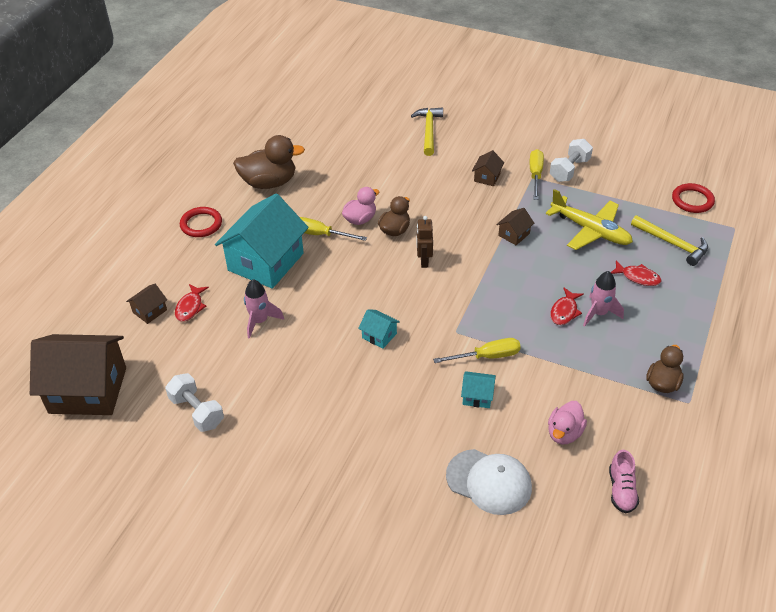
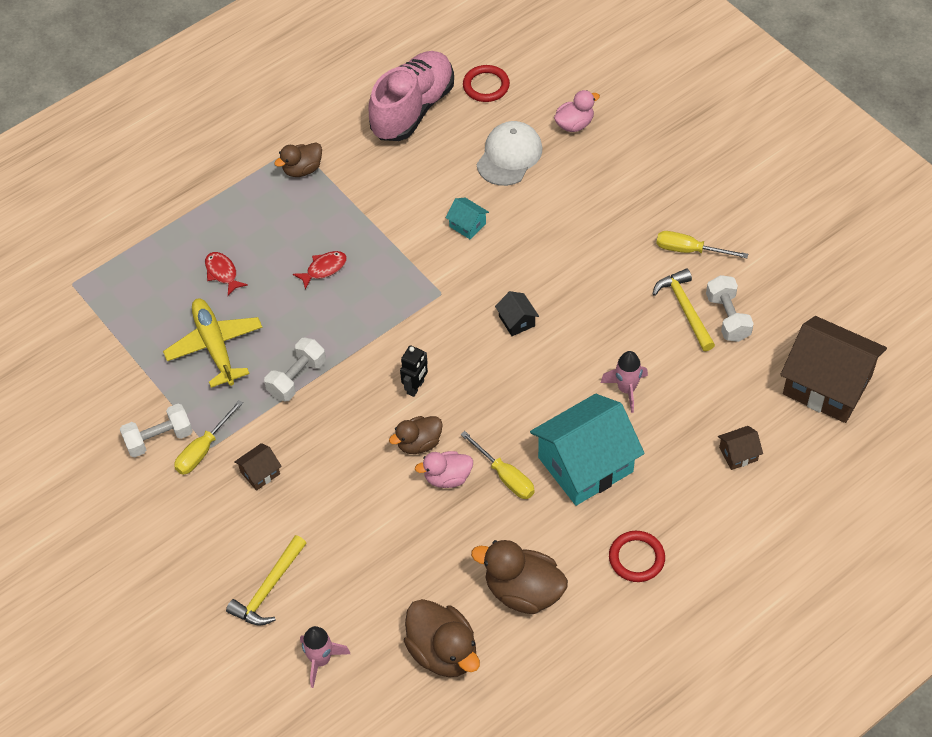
camera: 150 degrees left, 10 degrees up
(190, 307) = (692, 440): red fish -> none
(301, 141) = (443, 652): none -> brown duck
(379, 335) = (517, 321): turquoise house -> black house
(424, 261) = (416, 387): brown robot -> black robot
(487, 356) = (431, 256): yellow screwdriver -> yellow screwdriver (689, 250)
(489, 482) = (509, 156): white cap -> white cap turned 60 degrees clockwise
(514, 234) = (297, 378): brown house -> white dumbbell
(564, 433) = (419, 166): pink duck -> pink duck (574, 124)
(599, 313) = (294, 253): pink rocket -> pink rocket (321, 660)
(621, 490) = (412, 109): pink shoe -> pink shoe, size x2.29
(672, 244) = (151, 293): yellow hammer -> yellow hammer (685, 309)
(692, 200) = (74, 334): red ring -> red ring (486, 86)

